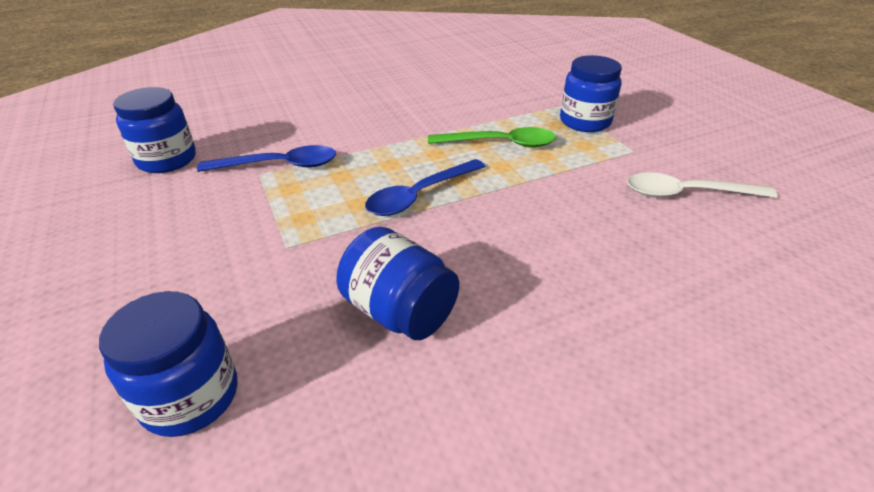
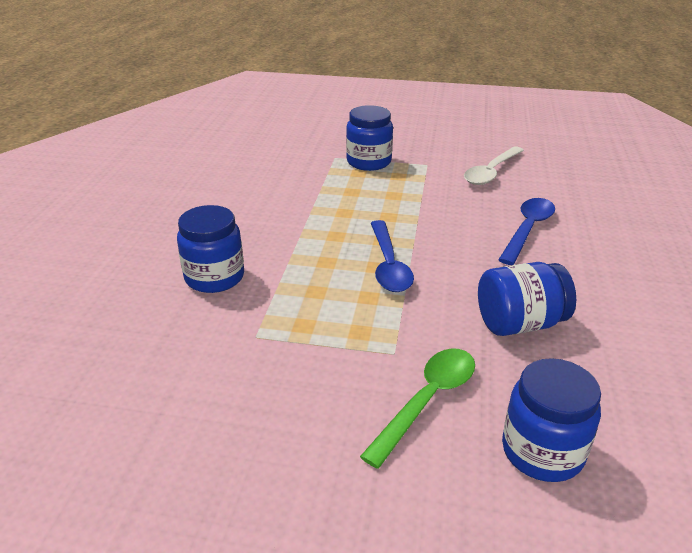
camera: 55 degrees left, 5 degrees down
(167, 160) = (145, 393): blue jar -> blue jar (214, 277)
(279, 165) = (255, 320): blue spoon -> blue spoon (528, 230)
(500, 144) = (357, 204): green spoon -> green spoon (427, 401)

